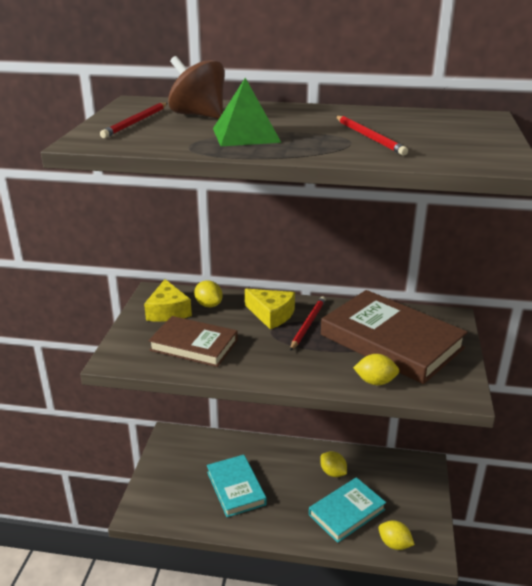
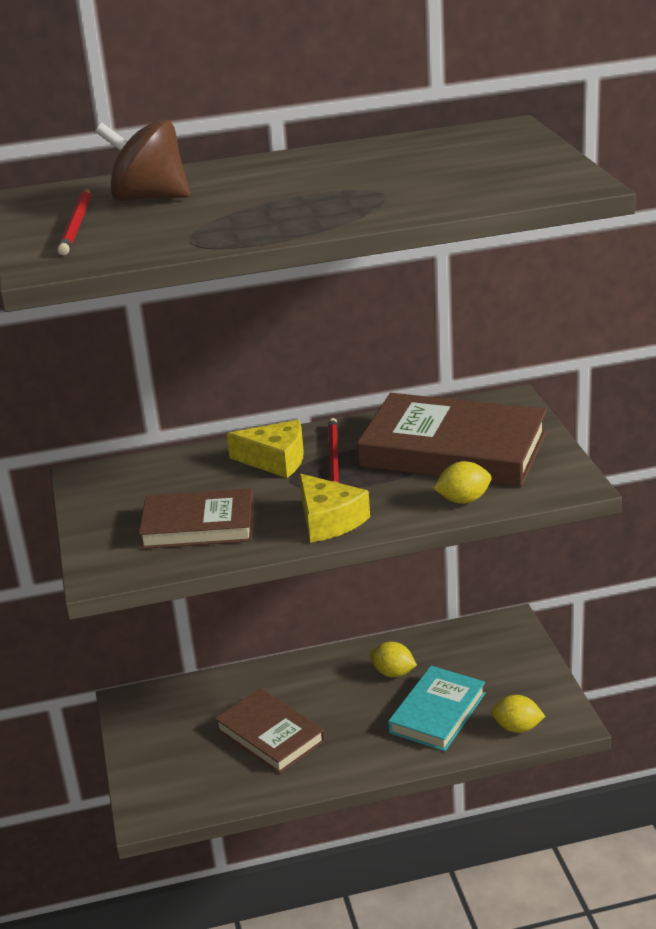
camera: 20 degrees left, 0 degrees up
(168, 311) = (126, 494): yellow cheese -> yellow cheese (329, 520)
(208, 305) = (178, 471): yellow lemon -> none
(236, 488) = (270, 735): turquoise book -> brown book
(246, 135) = (245, 212): green pyramid -> none
(369, 137) = (399, 184): red pencil -> none

